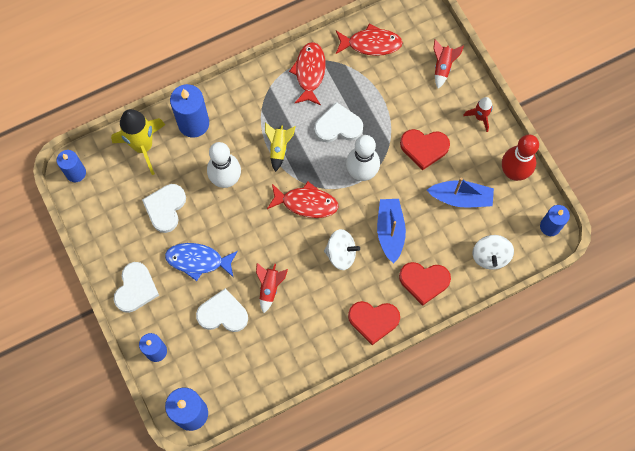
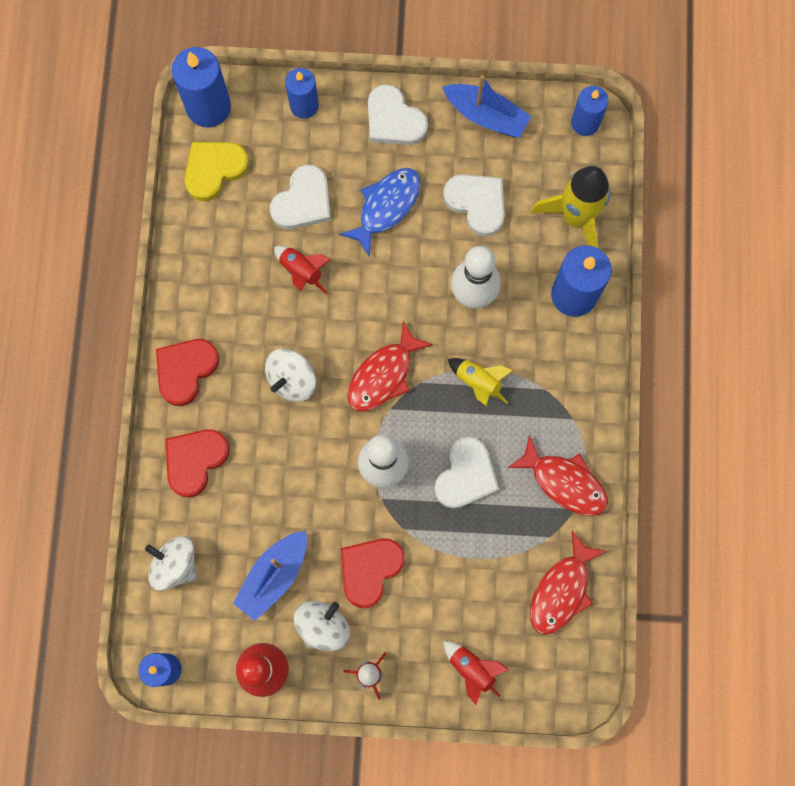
camera: 120 degrees right, 5 degrees up
(232, 383) = (214, 169): none -> yellow heart
(390, 231) = (284, 457): blue boat -> blue boat (486, 116)
(471, 155) = (323, 626): none -> white spinning top

